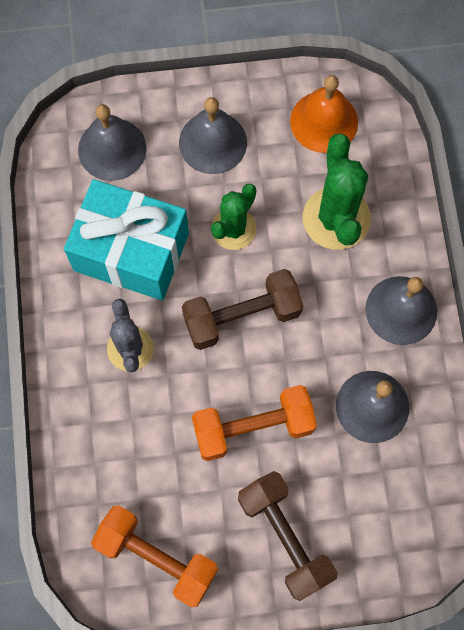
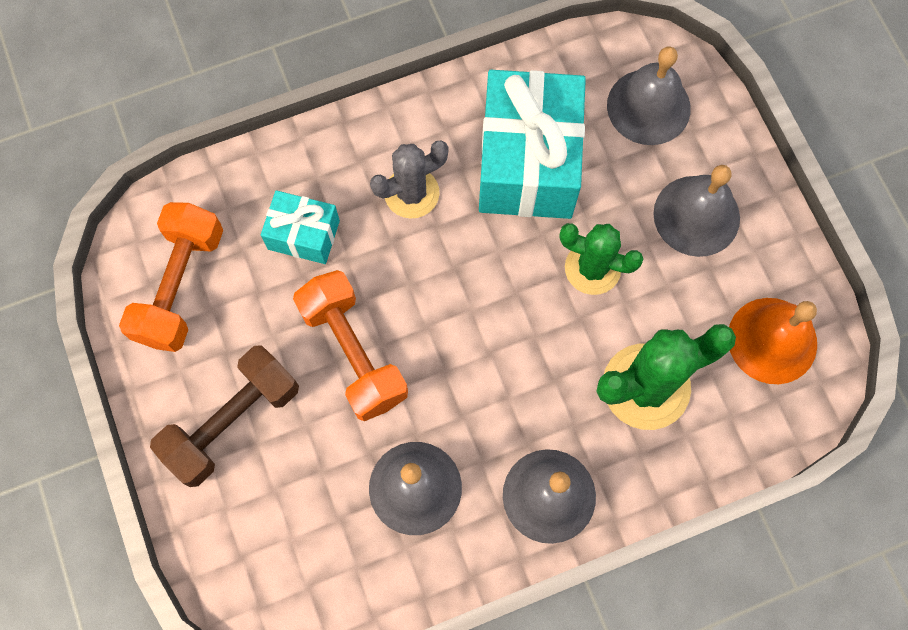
camera: 75 degrees right, 0 degrees up
(141, 444) = (303, 235): none -> turquoise gift
(242, 316) = (485, 306): brown dumbbell -> none

